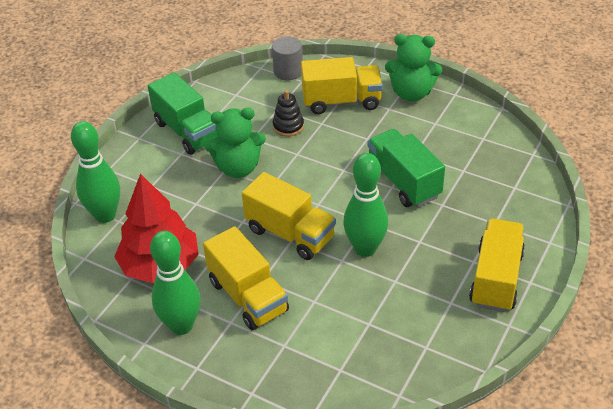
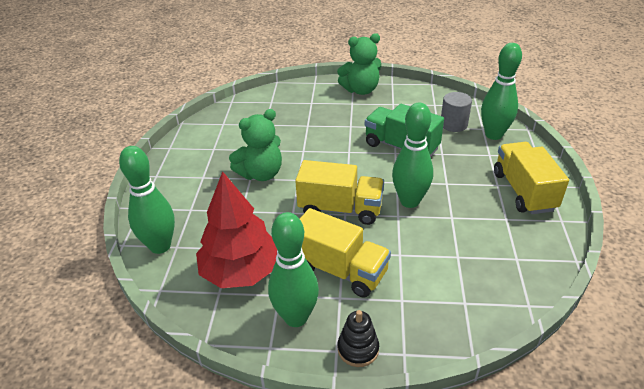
camera: 25 degrees left, 5 degrees down
(187, 131) = (198, 159): green truck -> none
(288, 71) = (256, 98): grey cylinder -> grey cylinder (453, 124)
(288, 126) = (282, 134): black stacking toy -> black stacking toy (358, 349)
(341, 101) = (312, 107): yellow truck -> none
(520, 200) = (493, 135): none -> green bowling pin

